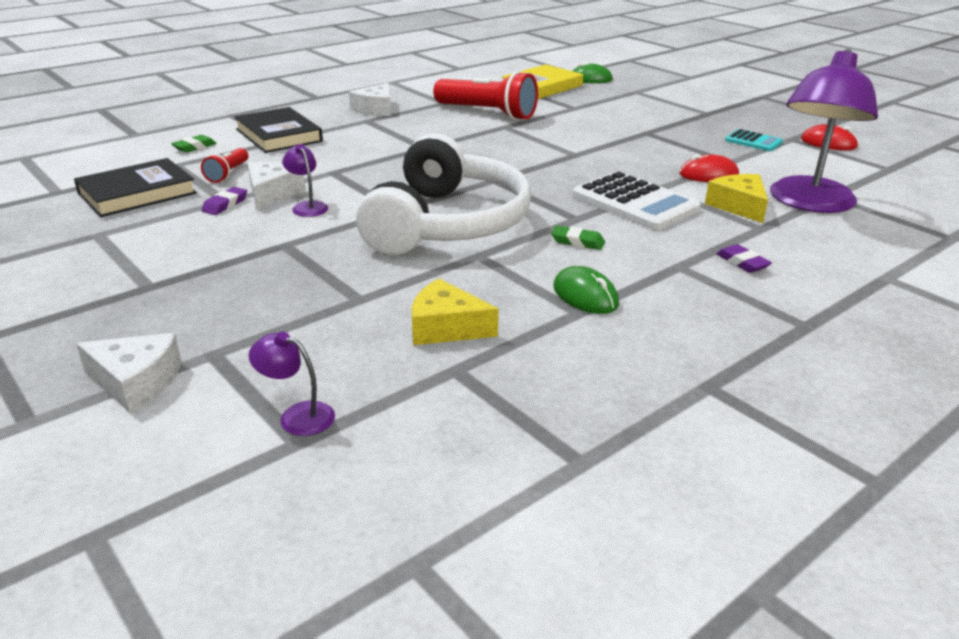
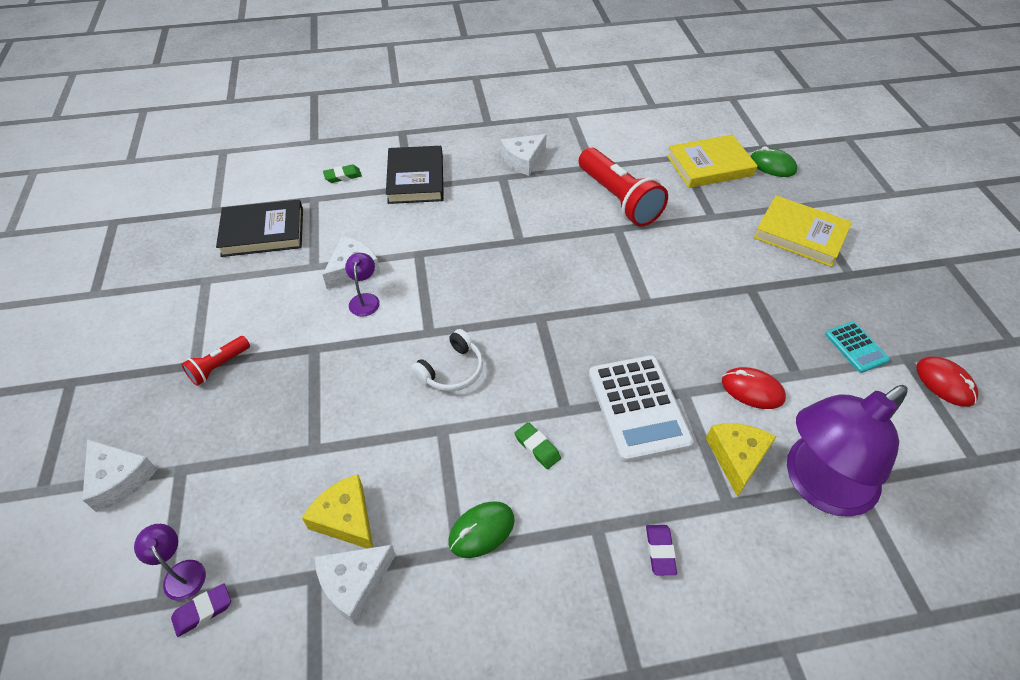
camera: 30 degrees right, 20 degrees up
(225, 204) = (310, 273): purple eraser -> purple eraser (203, 611)
(228, 174) = (340, 227): red flashlight -> red flashlight (219, 366)
(447, 223) = (452, 370): white headphones -> white headphones, size x0.42
(502, 360) = (354, 583): none -> white cheese
(585, 296) = (481, 530): green mouse -> green mouse turned 60 degrees clockwise
(650, 104) = (800, 234): none -> yellow book

